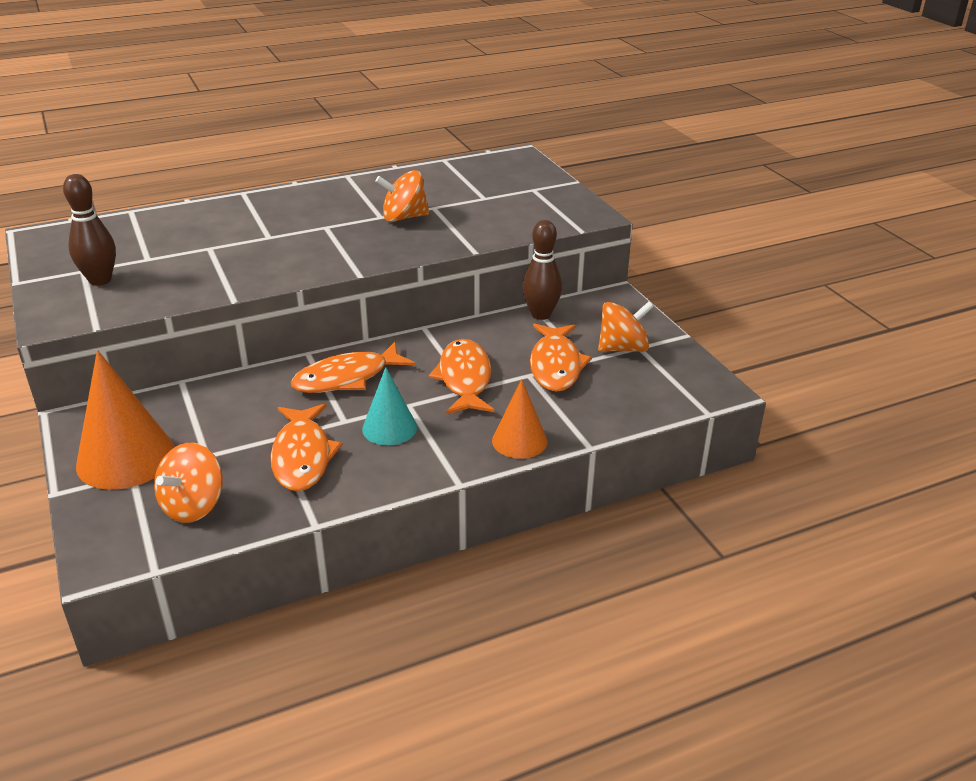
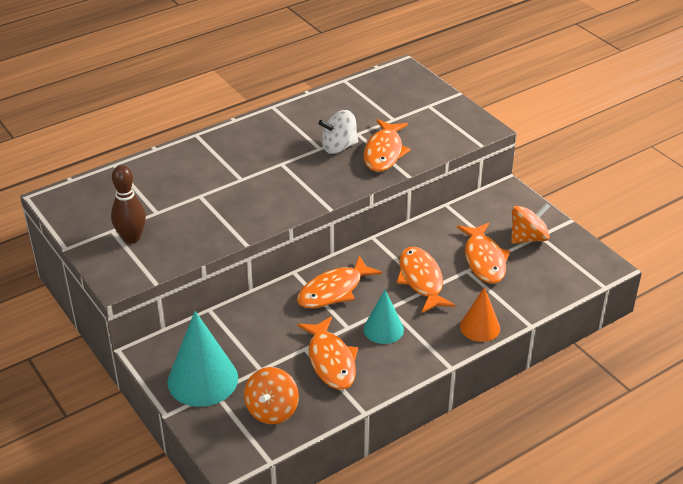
camera: 10 degrees left, 5 degrees up
(126, 458) = (202, 380): orange cone -> turquoise cone
(404, 217) = (339, 147): orange spinning top -> white spinning top
(457, 227) = (384, 152): none -> orange fish
(541, 314) = (457, 214): brown bowling pin -> none

